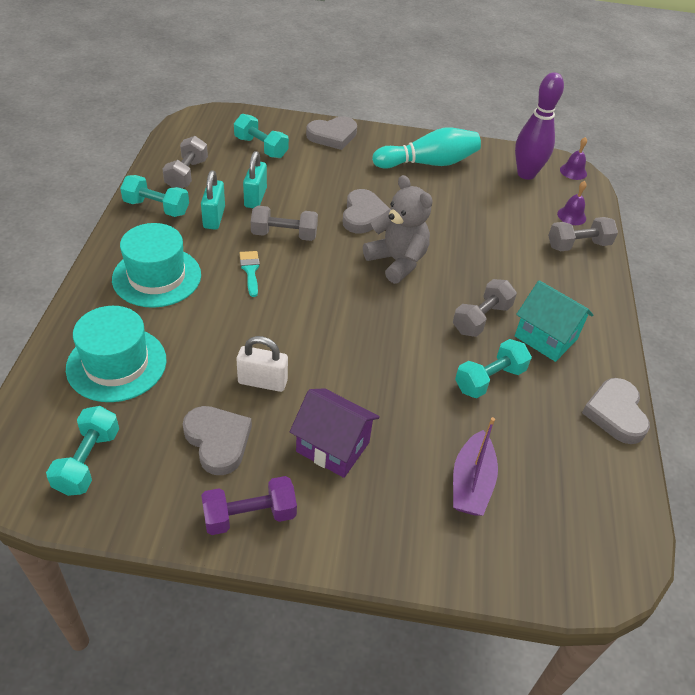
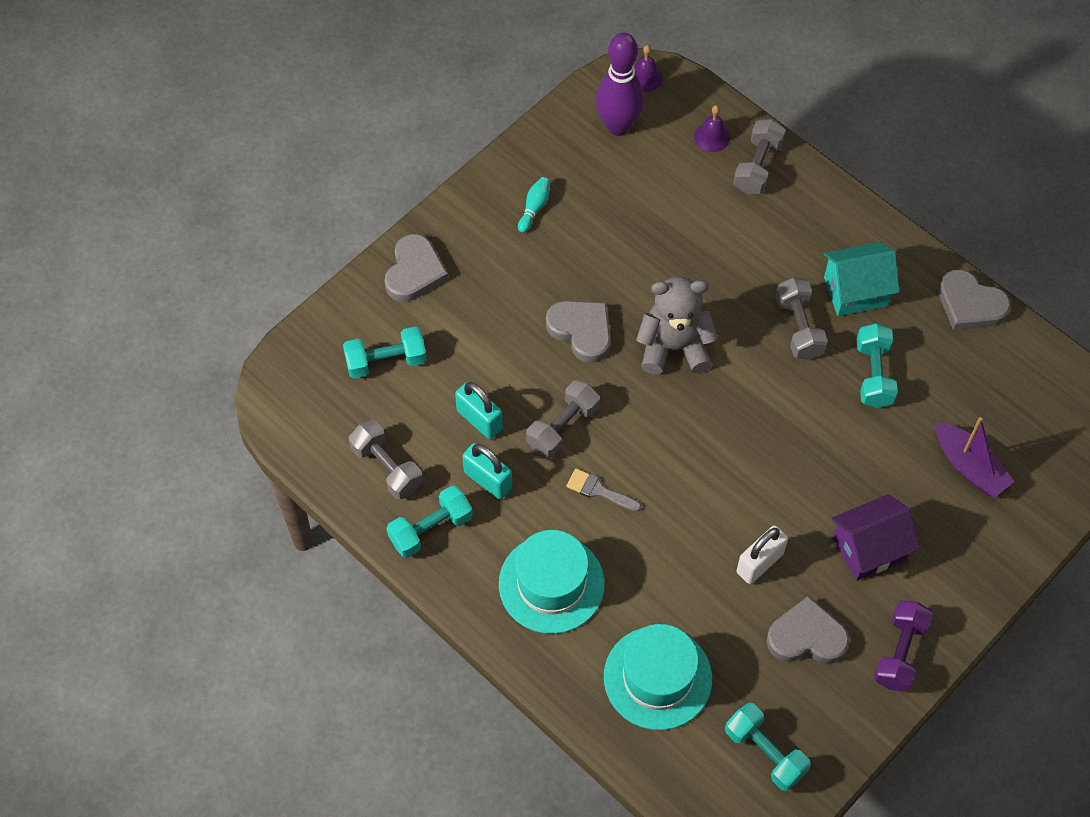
camera: 50 degrees left, 15 degrees up
(250, 270) = (598, 490): turquoise brush -> grey brush
(428, 163) = (534, 208): turquoise bowling pin -> turquoise bowling pin, size x0.43

